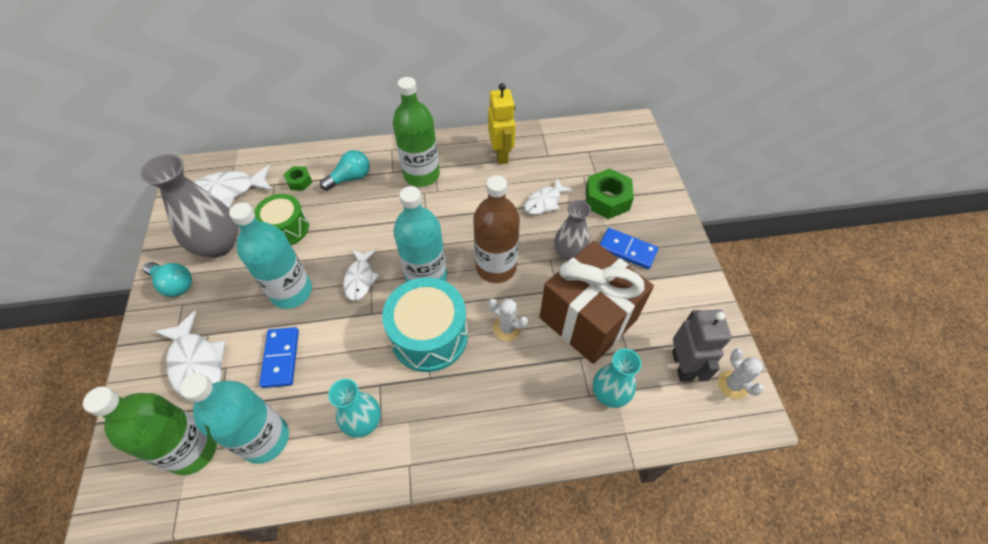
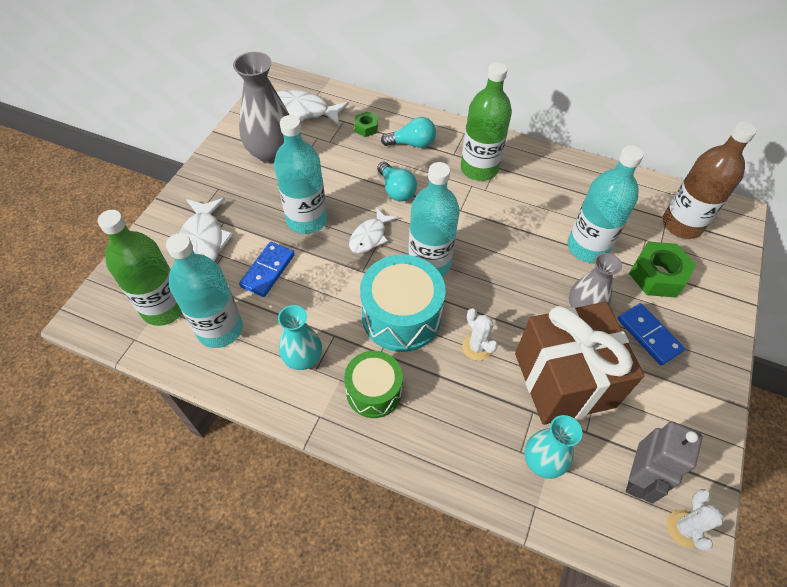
camera: 30 degrees right, 0 degrees up
(174, 284) = (221, 170): turquoise light bulb -> turquoise light bulb (396, 190)
(286, 228) = (332, 164): green drum -> green drum (374, 391)
(496, 267) = (500, 286): brown bottle -> brown bottle (682, 224)
(501, 154) = (570, 182): yellow robot -> none
(544, 202) = (587, 247): white fish -> turquoise bottle

